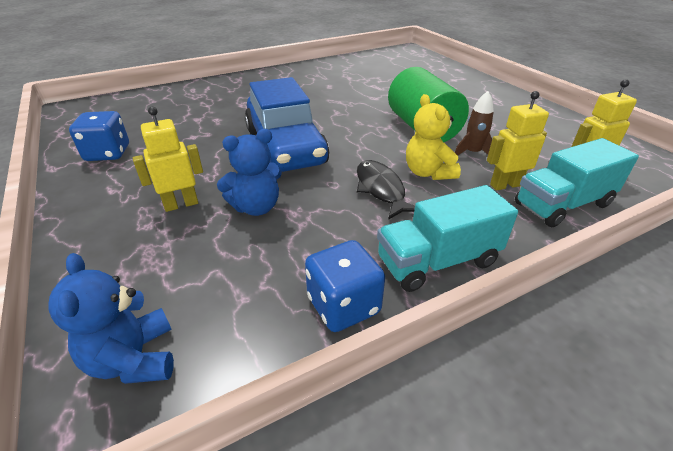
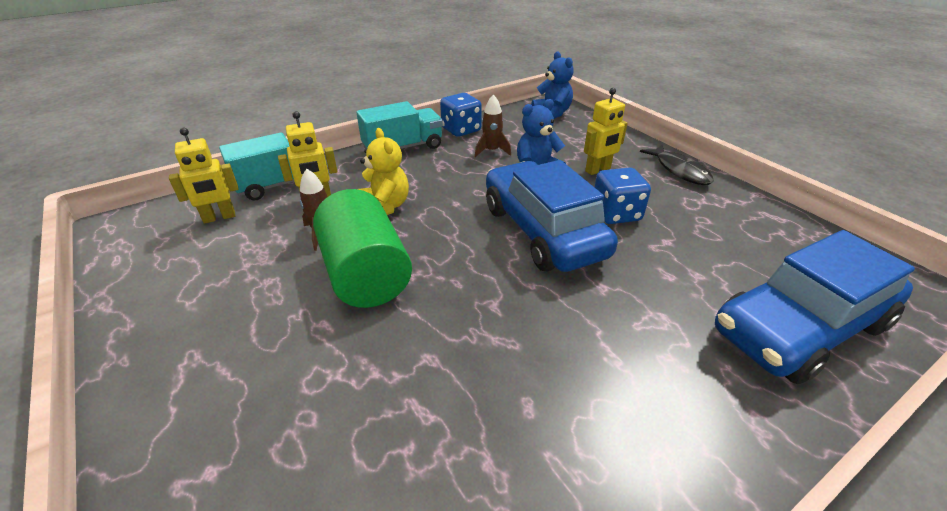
camera: 175 degrees right, 0 degrees up
(108, 153) = (730, 212): blue dice -> blue dice (615, 213)
(174, 98) = (799, 328): none -> blue car
(302, 246) = (491, 151): none -> brown rocket
(381, 189) = (434, 189): black fish -> black fish (679, 171)

